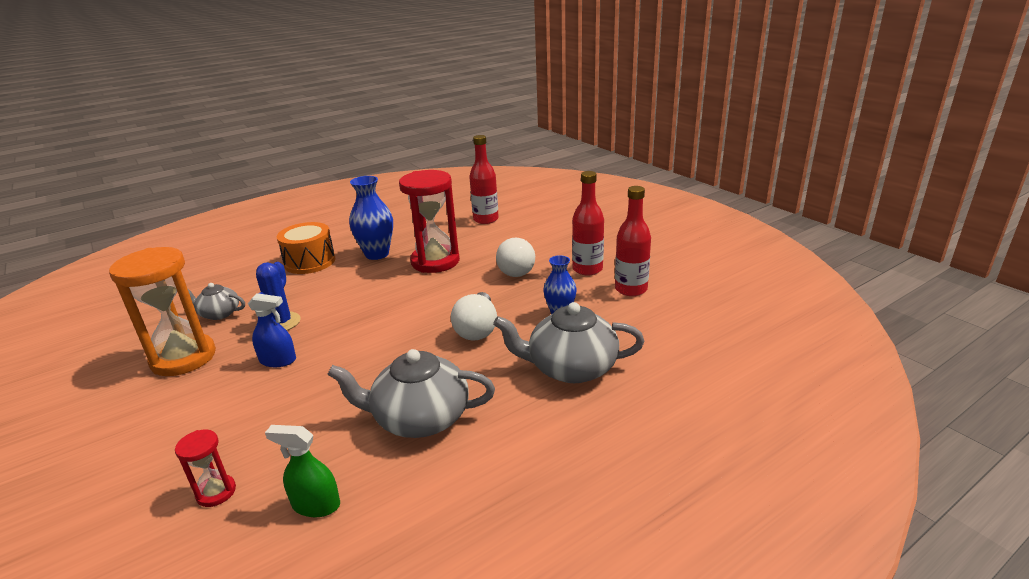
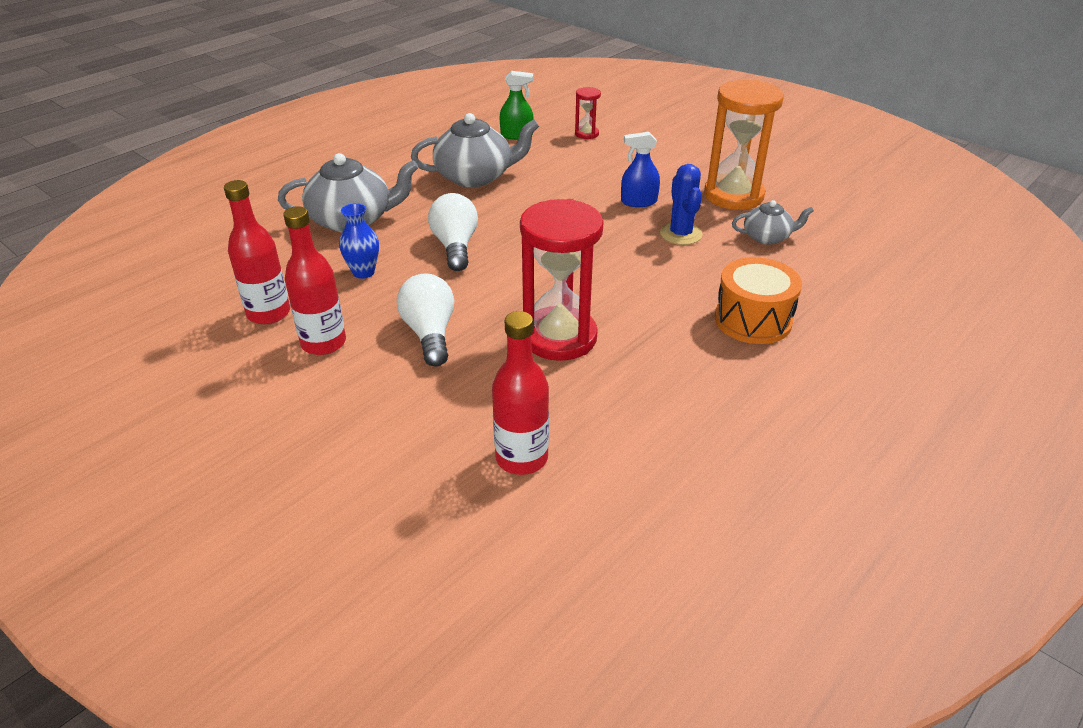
camera: 165 degrees right, 10 degrees up
(377, 254) = (663, 344): blue vase -> none

